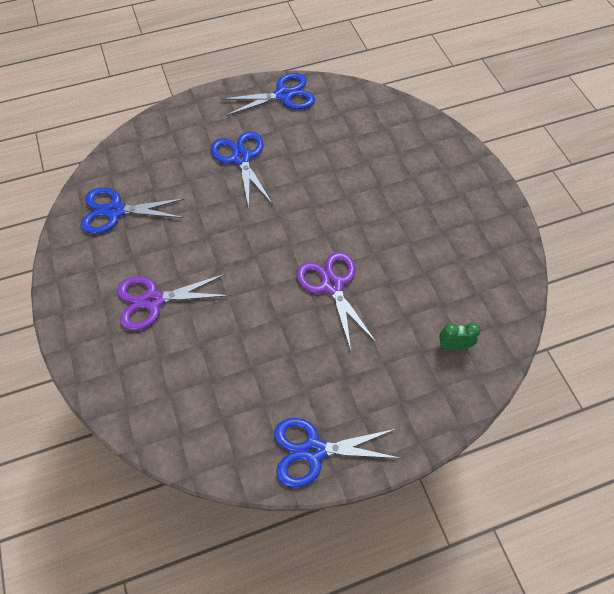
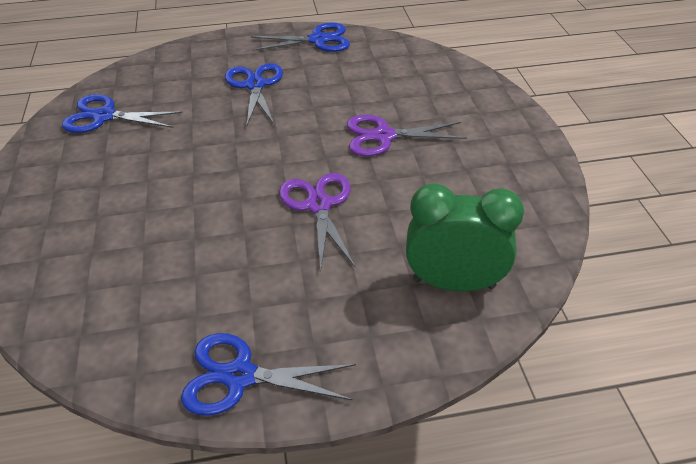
camera: 10 degrees right, 15 degrees down
(153, 300) = (109, 198): purple scissors -> purple scissors (384, 136)
(454, 346) = (453, 283): green clock -> green clock, size x2.19

